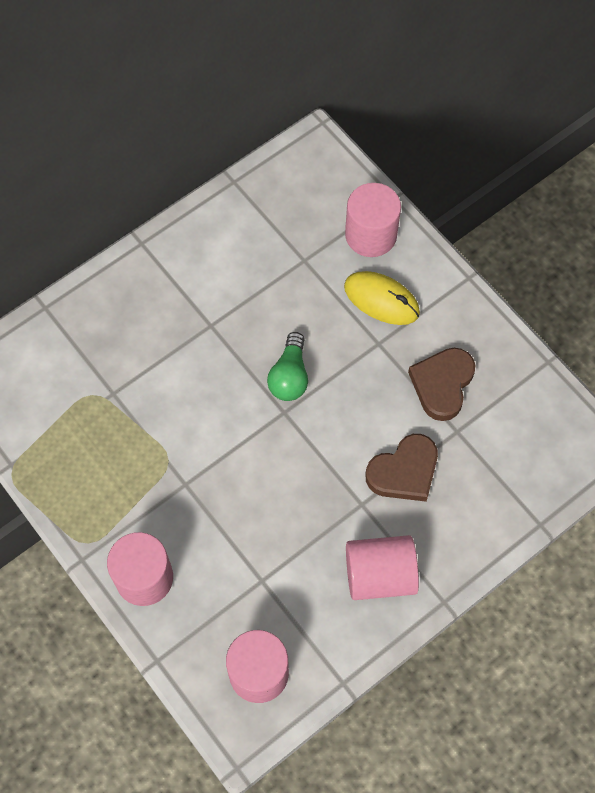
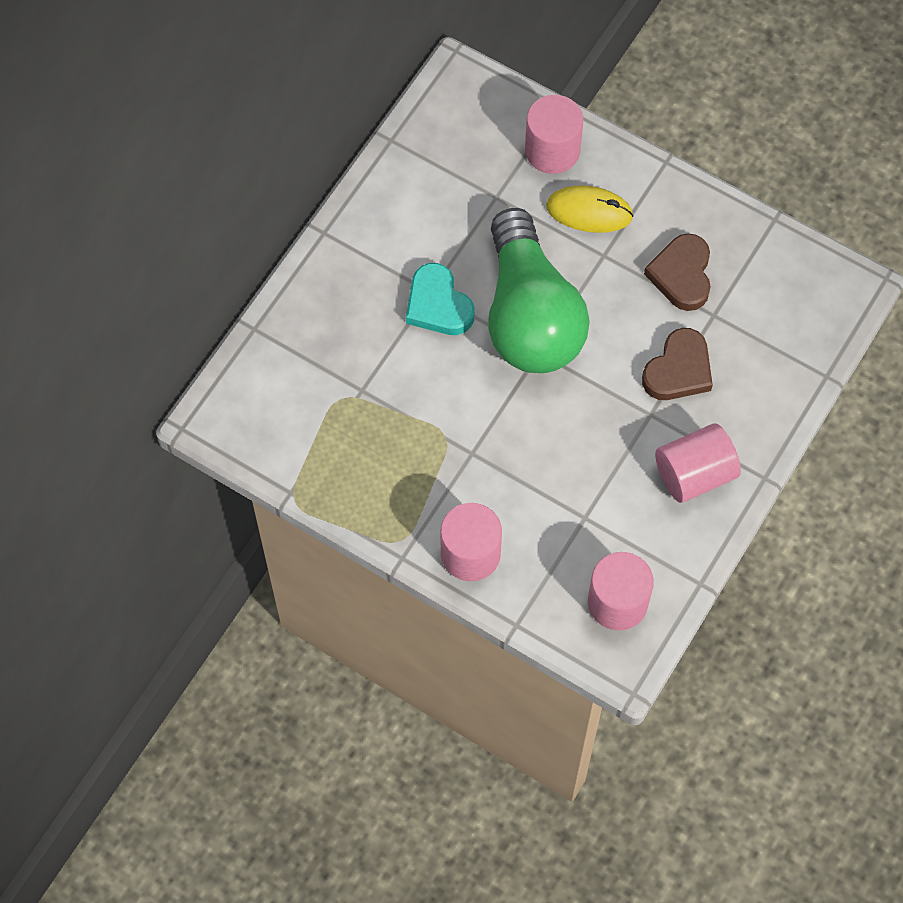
camera: 20 degrees left, 0 degrees up
(212, 339) = (438, 305): none -> turquoise heart
(289, 376) = (530, 316): green light bulb -> green light bulb, size x2.32

